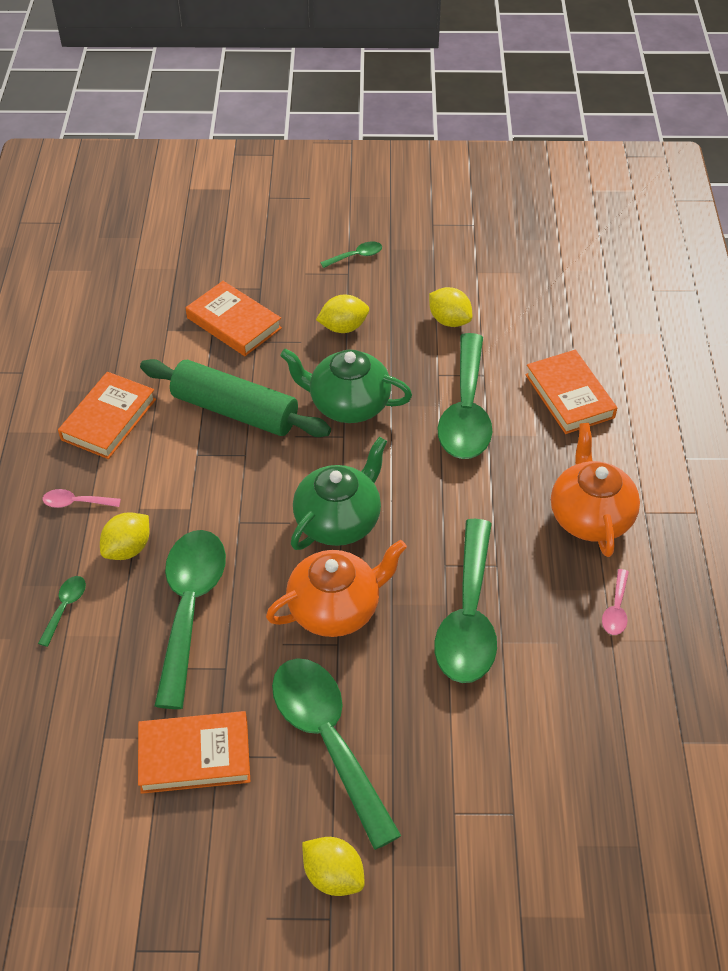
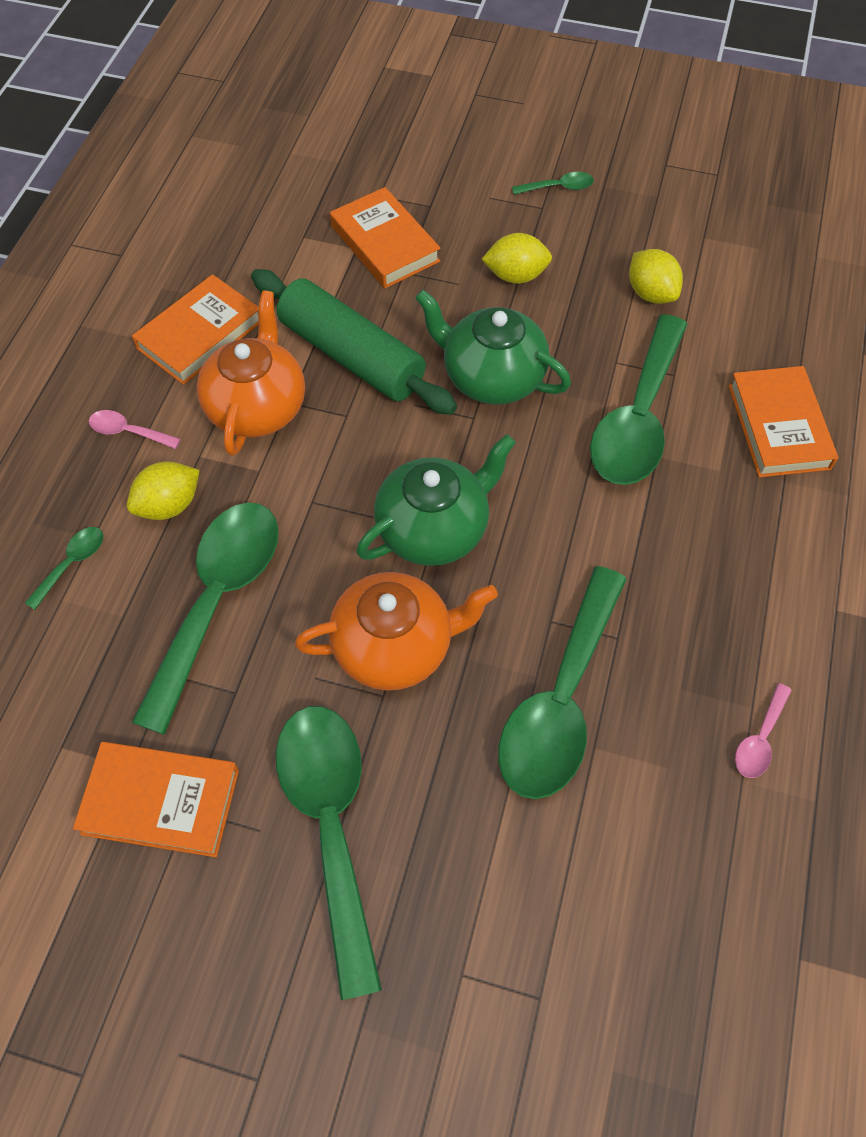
camera: 15 degrees right, 10 degrees up
(333, 875) = (280, 1019): yellow lemon -> none
(590, 516) = (760, 599): orange teapot -> orange teapot (257, 407)

